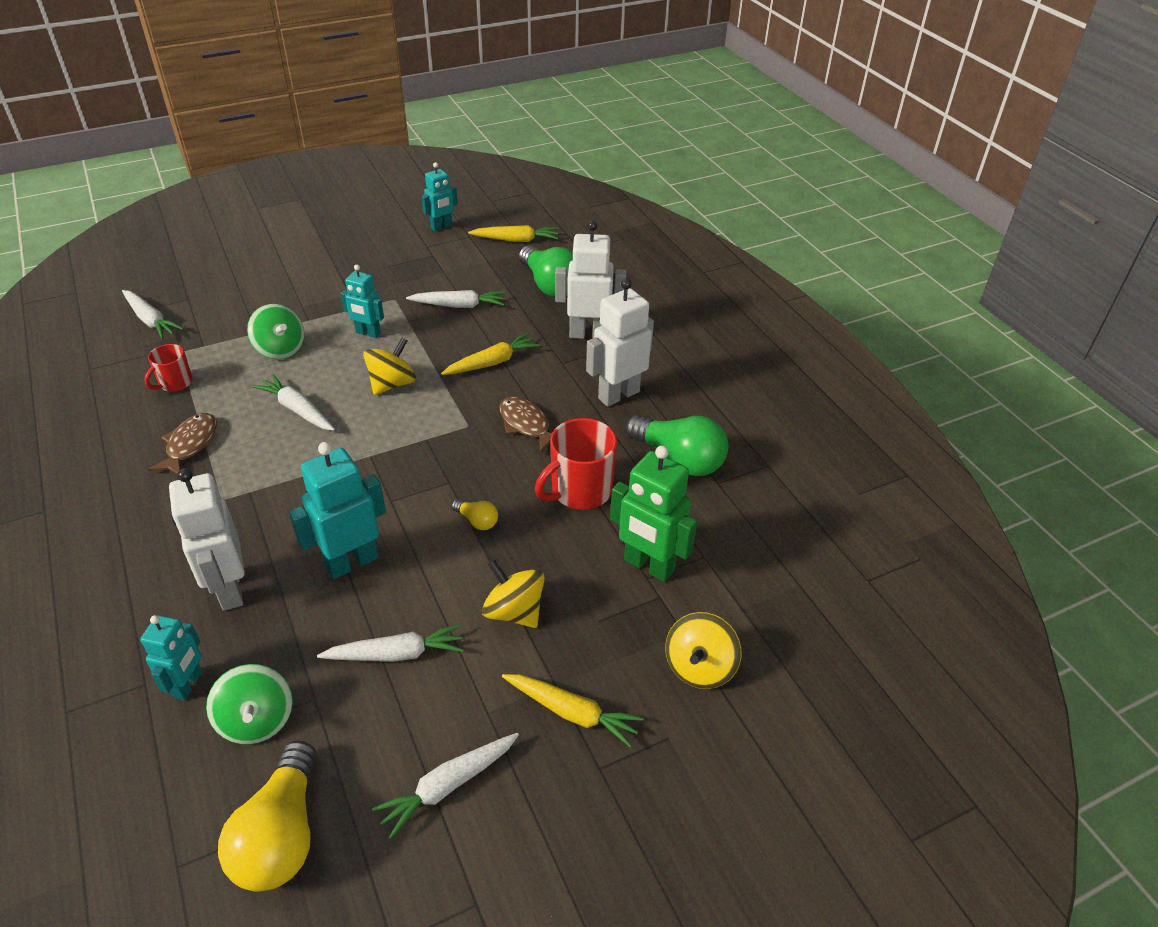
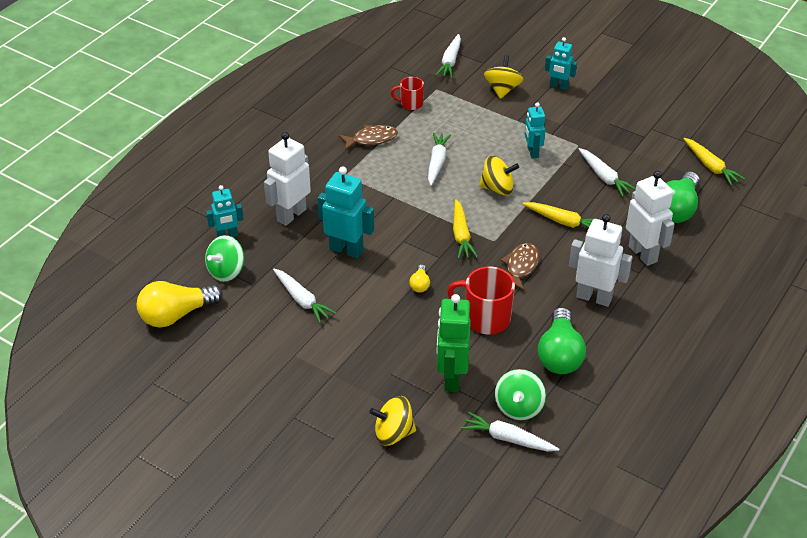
camera: 60 degrees right, 0 degrees up
(280, 349) = (479, 125): green spinning top -> green spinning top (518, 407)
(441, 227) = (681, 123): turquoise robot -> turquoise robot (558, 86)
(448, 786) = (241, 361): white carrot -> white carrot (508, 438)
(514, 611) = (367, 333): yellow spinning top -> yellow spinning top (502, 89)
(572, 712) = (319, 389): yellow carrot -> yellow carrot (461, 235)

